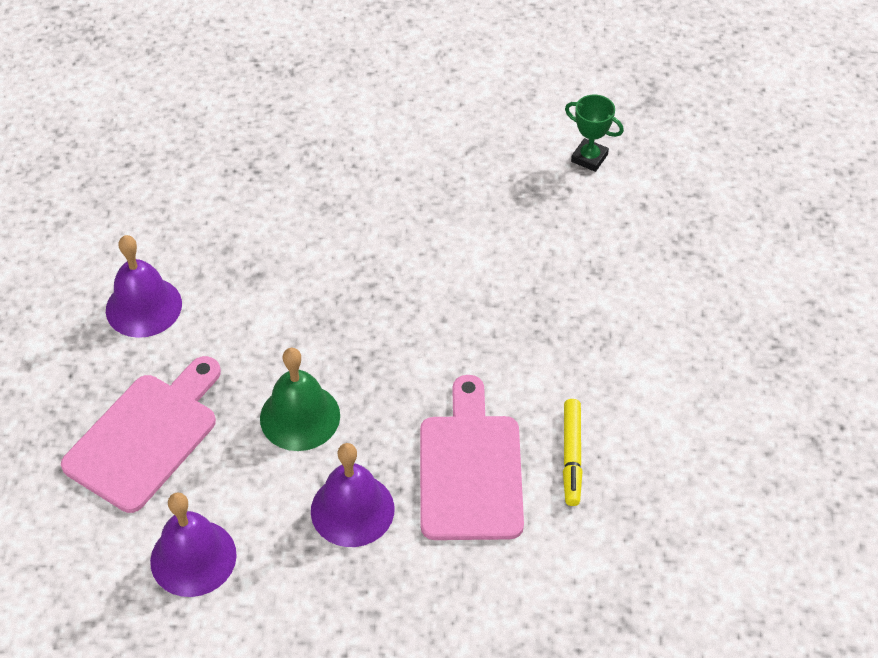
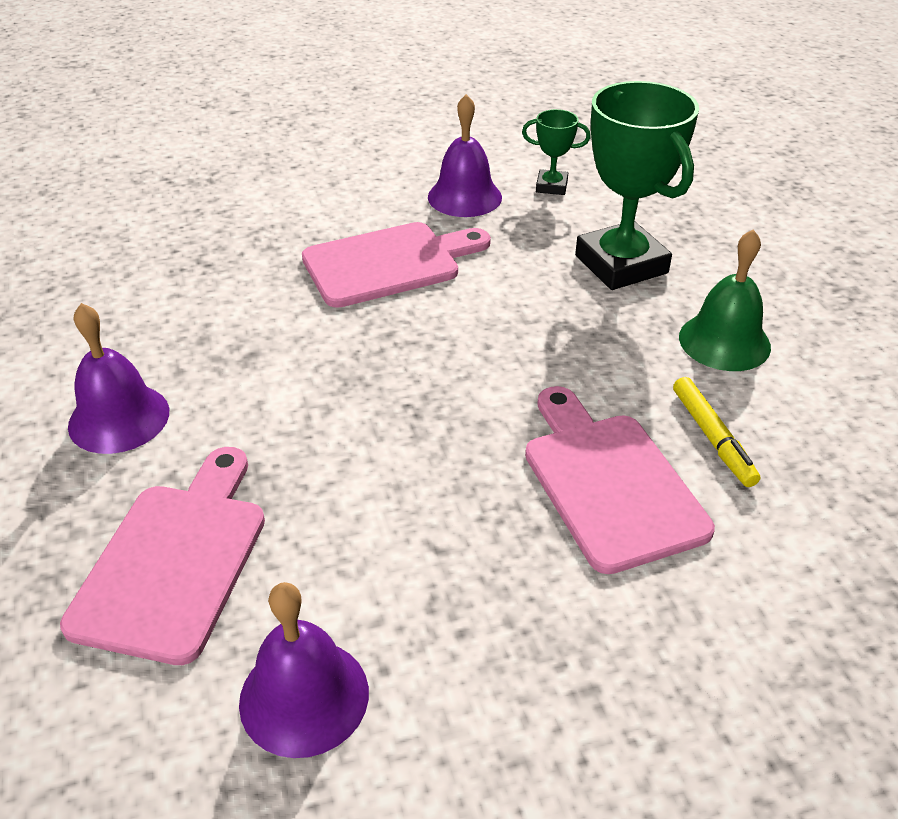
camera: 20 degrees left, 10 degrees down
(300, 417) = (371, 483): green bell -> green bell (724, 341)
(352, 509) = (492, 568): purple bell -> purple bell (464, 197)
(403, 210) = (388, 263): none -> pink cutting board
(600, 266) = (621, 264): none -> green trophy

